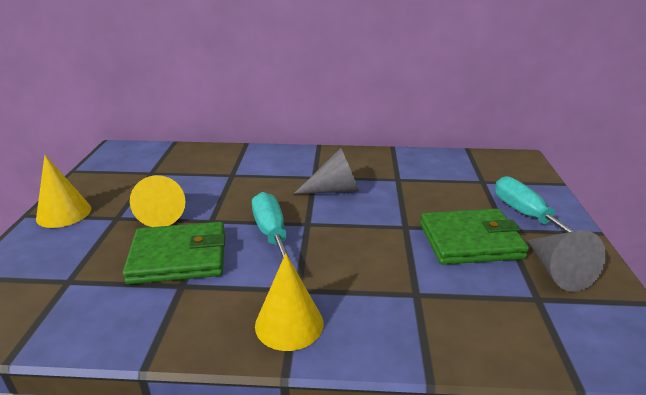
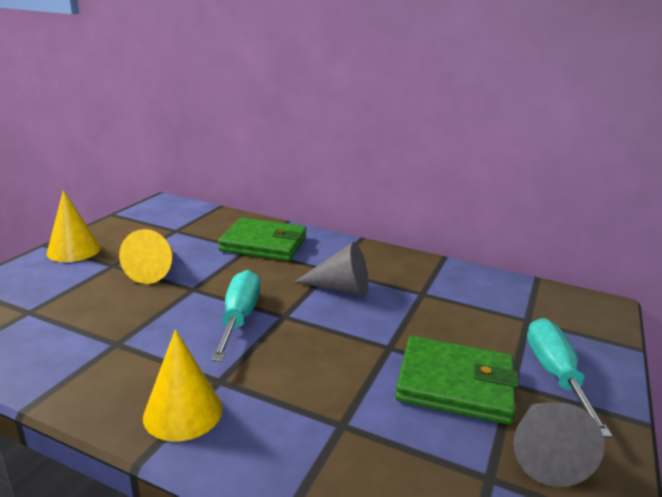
camera: 20 degrees right, 5 degrees down
(179, 257) = (136, 316): green wallet -> green wallet (264, 244)

